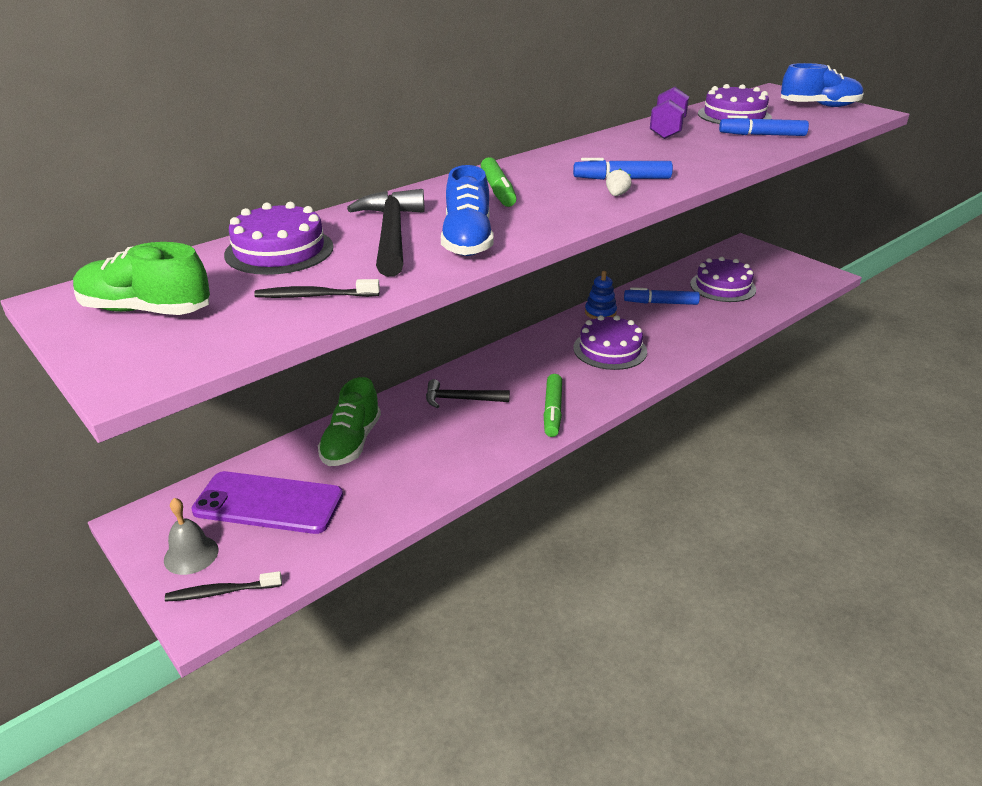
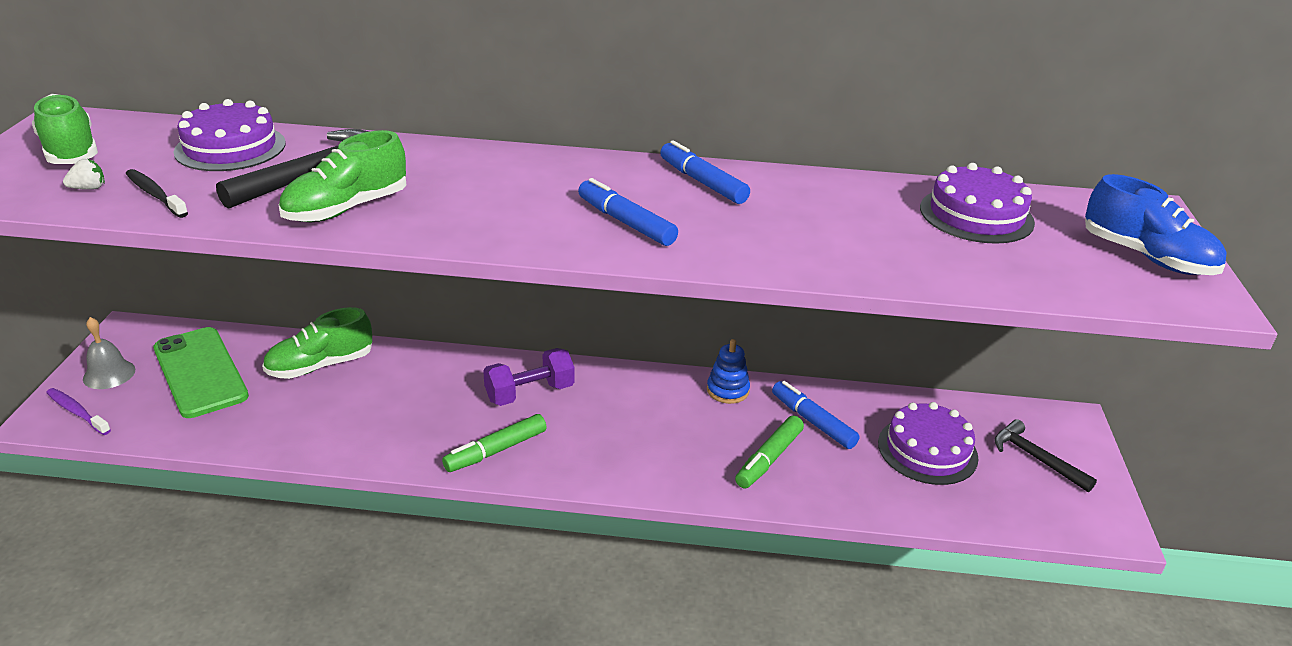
camera: 45 degrees right, 0 degrees up
(221, 592) = (77, 412): black toothbrush -> purple toothbrush
(268, 503) = (200, 372): purple phone -> green phone
(461, 399) = (451, 387): black hammer -> black hammer (1036, 458)
(467, 240) = (347, 209): blue shoe -> green shoe
(498, 191) = (492, 177): green marker -> green marker (769, 459)
(610, 349) = (660, 432): purple cake -> none
(616, 195) = (572, 235): white strawberry -> white strawberry (88, 188)
(667, 130) = (837, 194): purple dumbbell -> purple dumbbell (530, 393)
(762, 135) = (934, 254): blue marker -> blue marker (702, 182)

